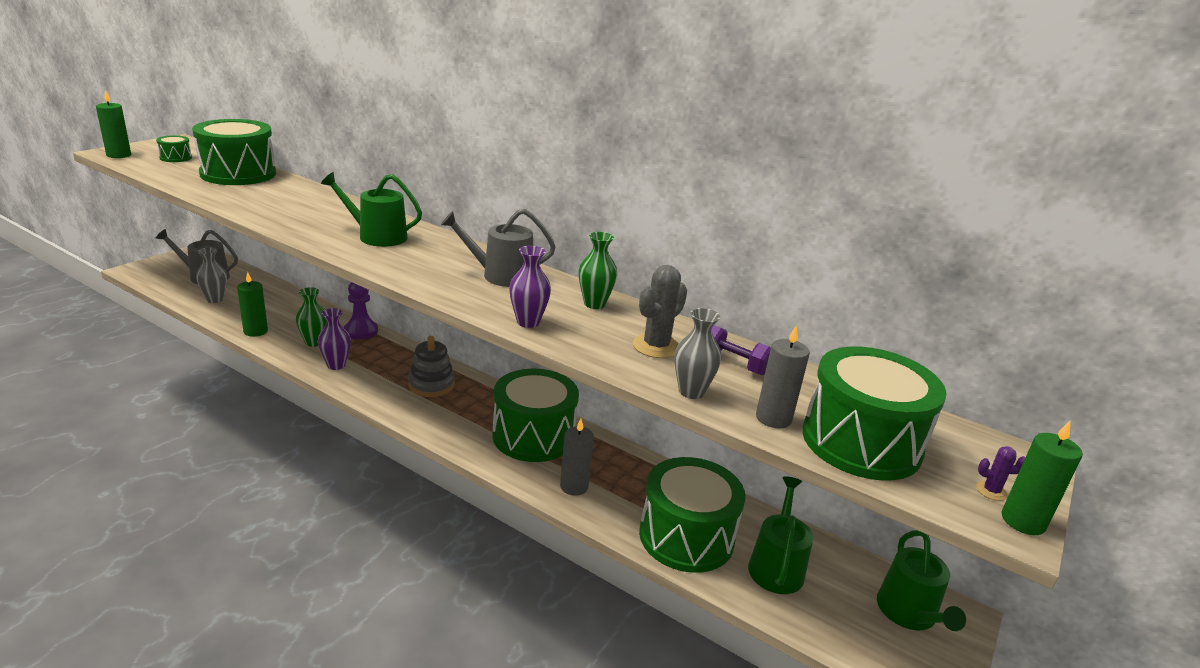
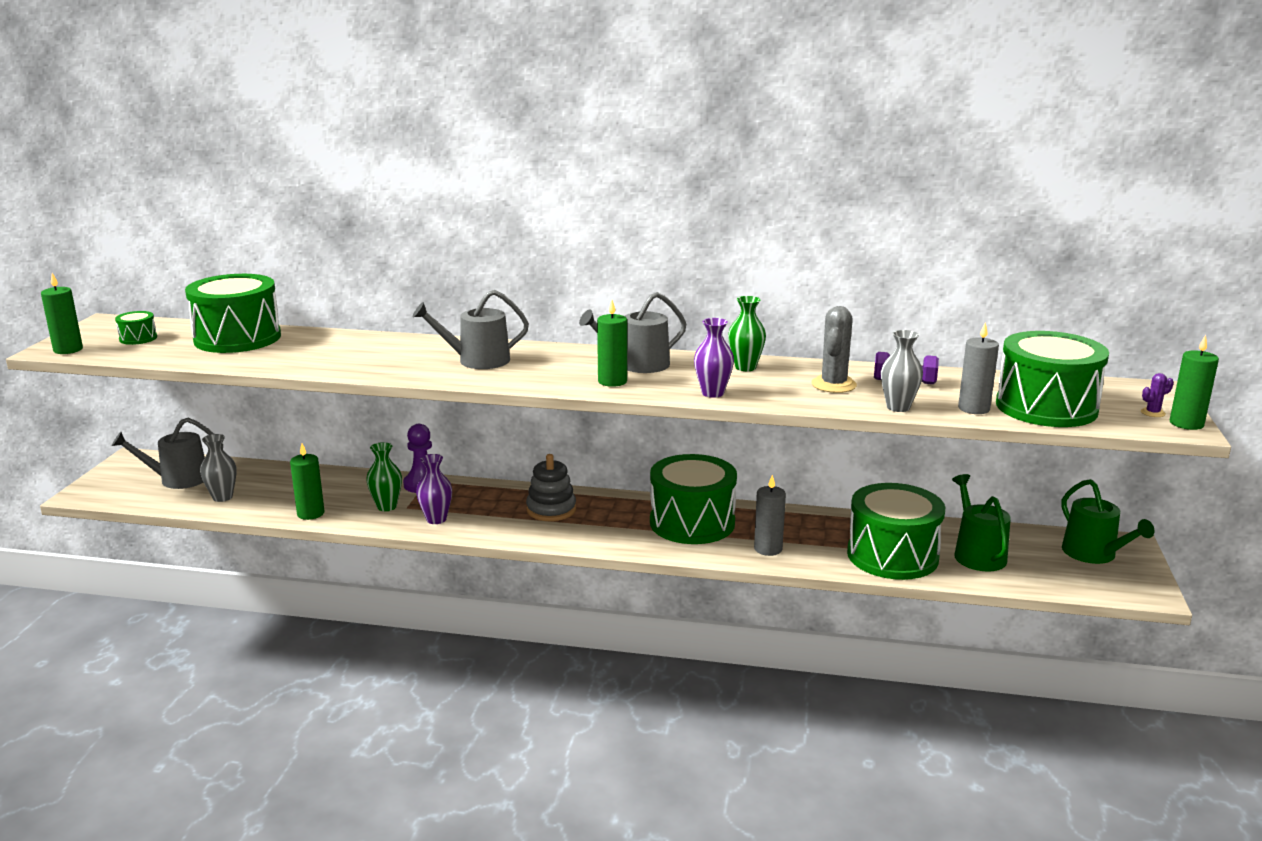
camera: 20 degrees left, 5 degrees down
(377, 236) = (477, 360): green watering can -> grey watering can
(456, 285) = (612, 381): none -> green candle

